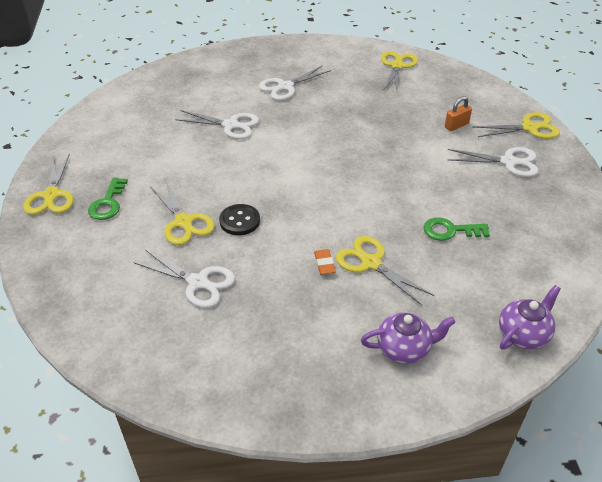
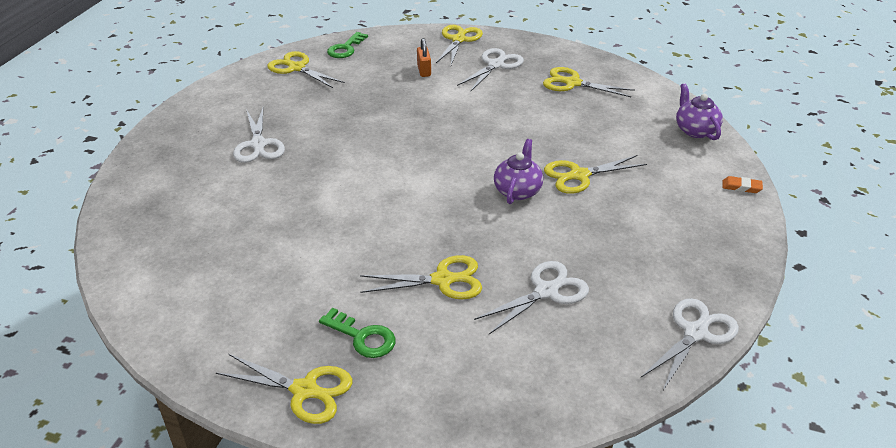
camera: 65 degrees left, 5 degrees down
(230, 125) = (294, 202): white scissors -> white scissors (695, 333)
(239, 221) = (469, 238): black button -> none
(324, 264) = (565, 202): orange eraser -> orange eraser (741, 187)
(404, 348) = (688, 190): purple teapot -> purple teapot (517, 191)
(450, 231) = (563, 122): green key -> green key (346, 48)
(527, 219) = (572, 83): none -> yellow scissors

